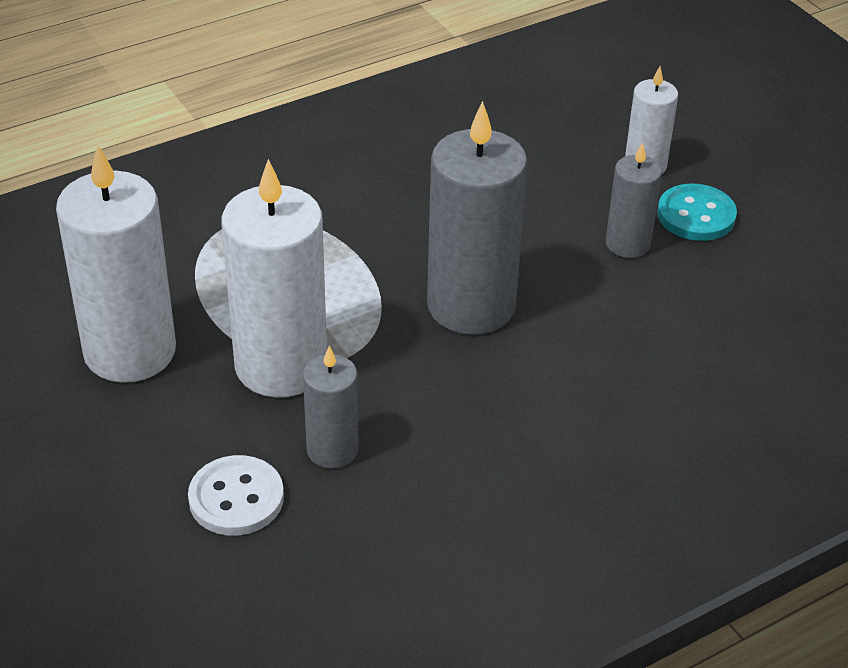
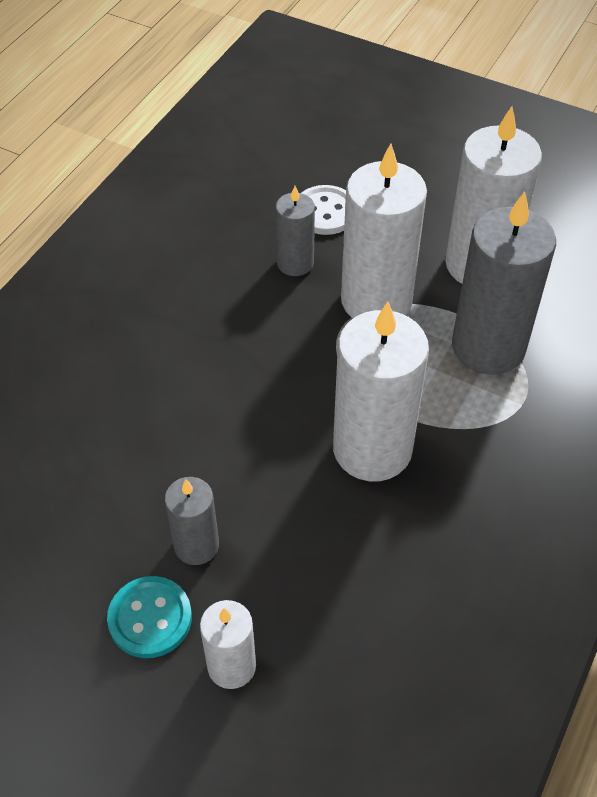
camera: 150 degrees right, 10 degrees up
(413, 244) = (372, 449): none -> white candle
(471, 306) = (285, 413): grey candle -> grey candle (488, 346)

